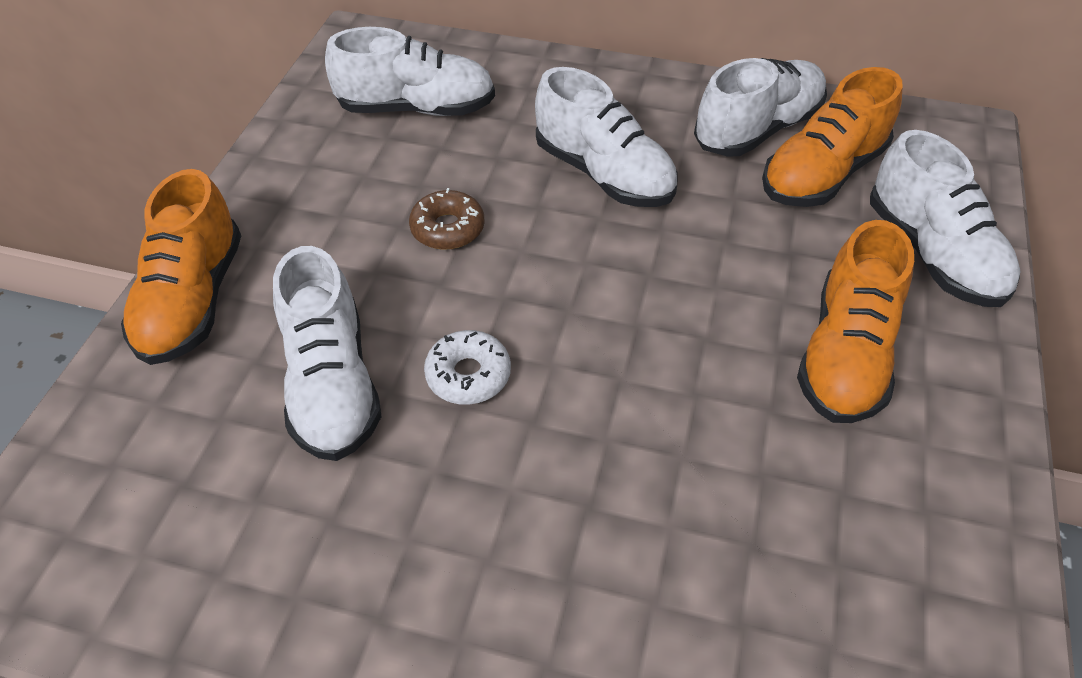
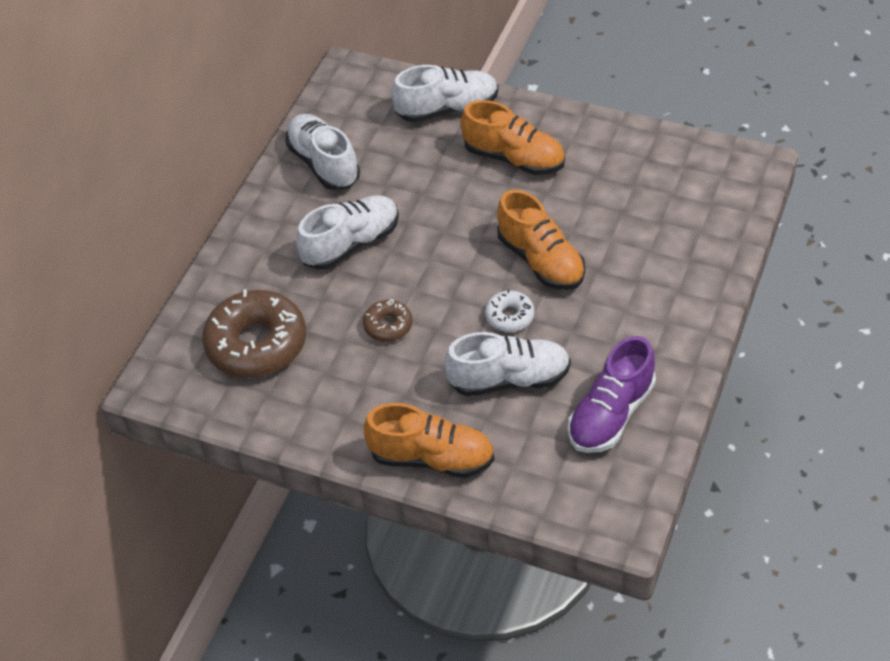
camera: 80 degrees left, 0 degrees up
(235, 545) = (611, 414): none -> purple shoe
(416, 108) = (256, 344): white shoe -> brown donut
(822, 174) = (373, 141): orange shoe -> orange shoe (541, 260)

